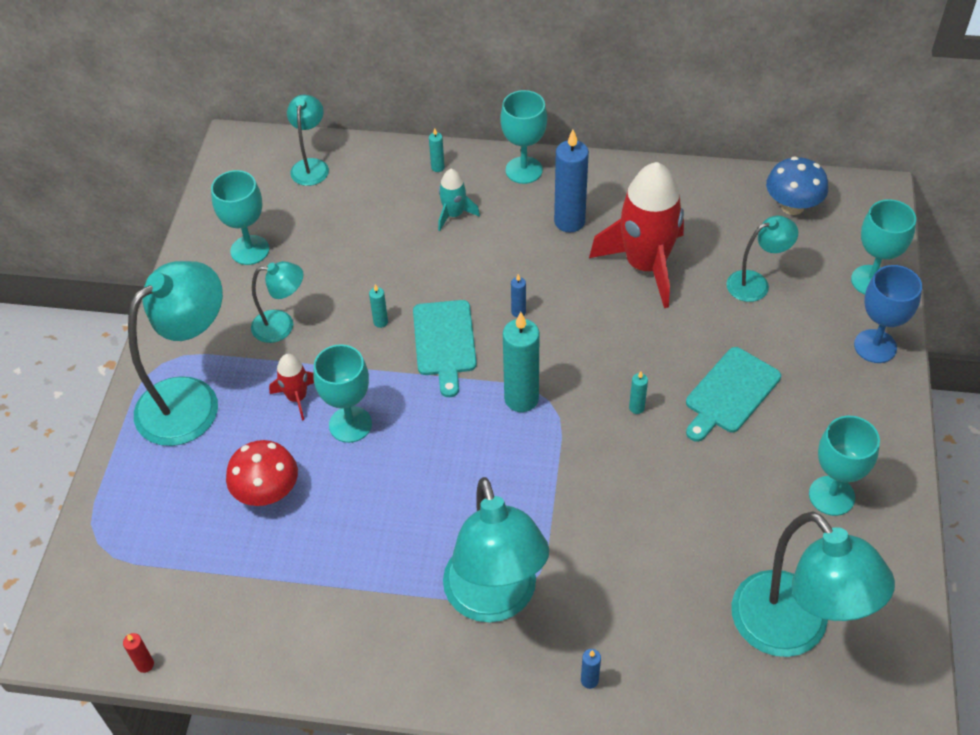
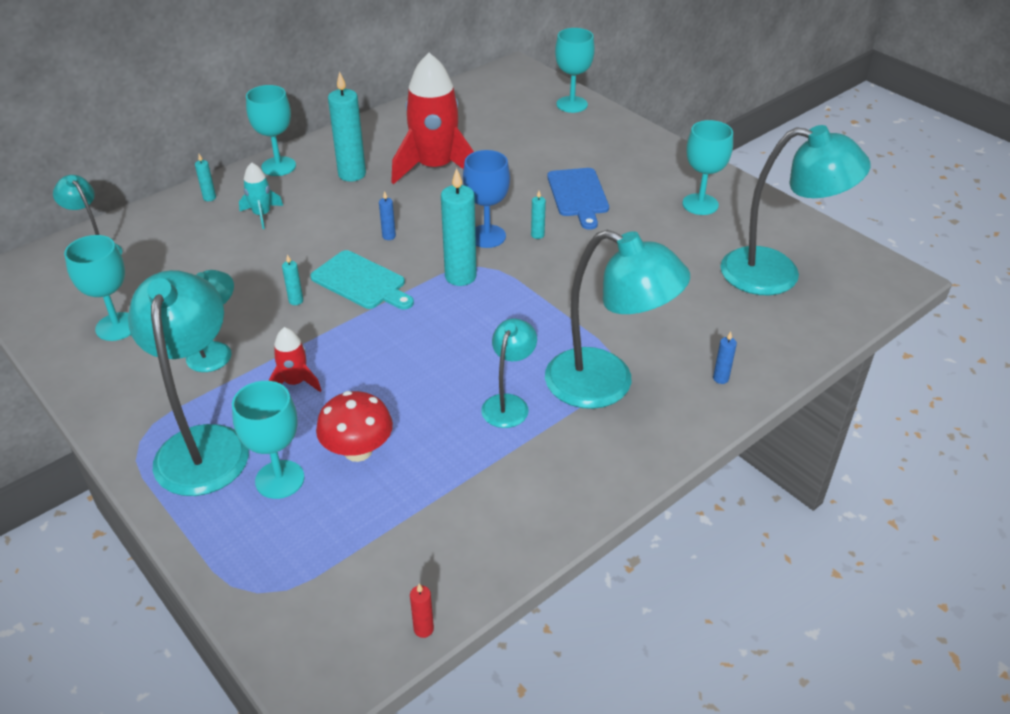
camera: 50 degrees left, 10 degrees down
(350, 424) = (362, 369): turquoise goblet -> turquoise goblet (279, 479)
(569, 221) = (352, 174): blue candle -> turquoise candle
(730, 393) = (578, 195): turquoise cutting board -> blue cutting board
(756, 283) = (513, 139): turquoise lamp -> turquoise lamp (508, 403)
(792, 206) = (478, 96): blue mushroom -> none
(875, 346) = (618, 130): blue goblet -> blue goblet (487, 236)

